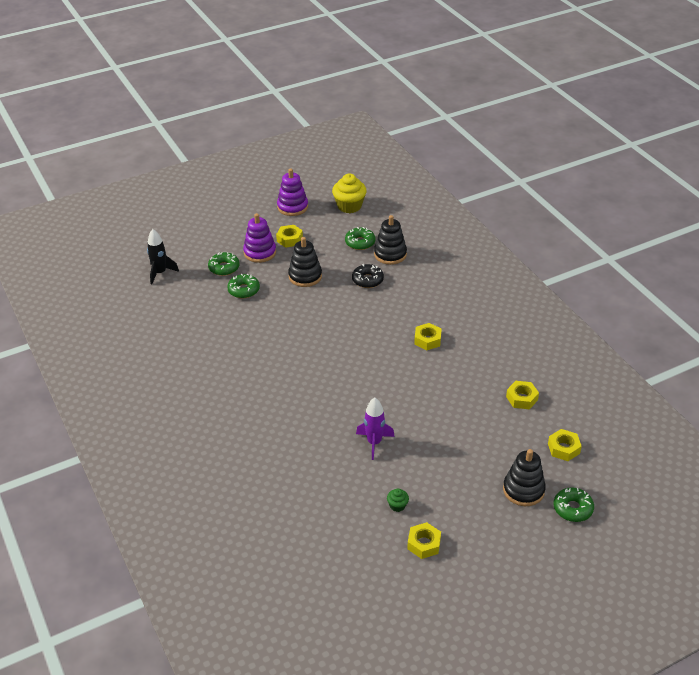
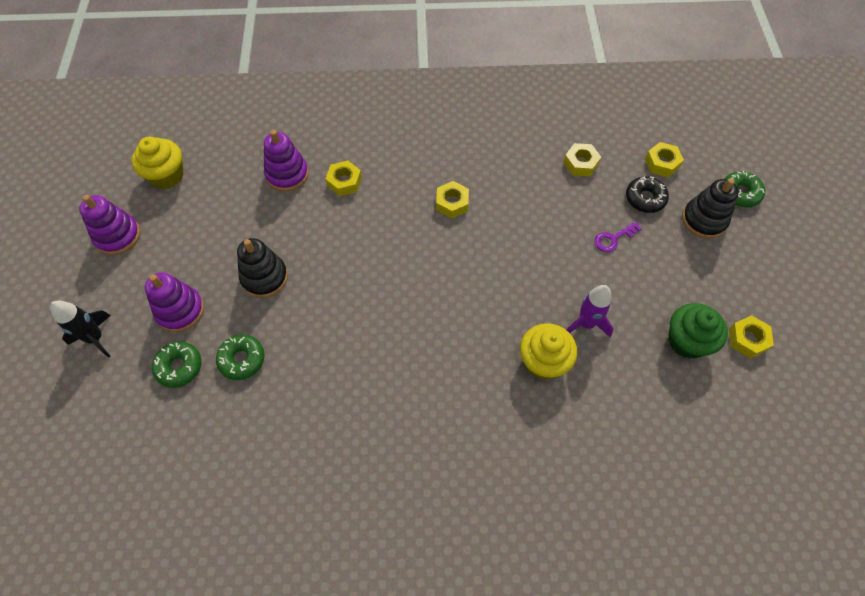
camera: 65 degrees left, 20 degrees up
(160, 273) = (128, 458): black rocket -> black rocket (96, 338)
(289, 239) = (180, 265): yellow nut -> yellow nut (344, 182)
(328, 428) = (543, 361): none -> yellow cupcake
(360, 242) = (244, 194): green donut -> none
(367, 280) = (316, 215): black donut -> black donut (645, 198)
(390, 254) = (287, 174): black stacking toy -> purple stacking toy
(397, 505) = (687, 341): green cupcake -> green cupcake, size x2.10
(462, 438) = (613, 239): none -> purple key

